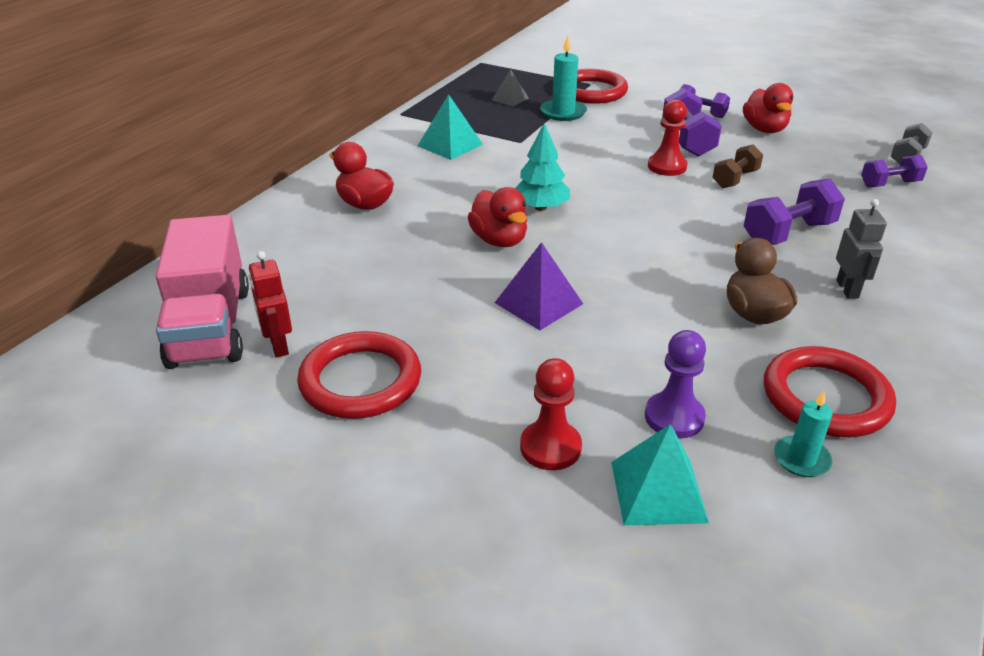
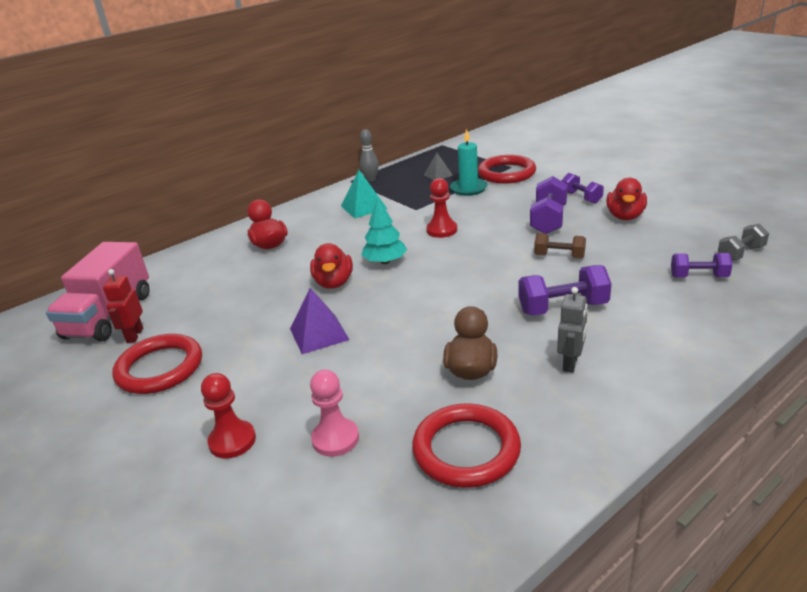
camera: 25 degrees right, 5 degrees down
(427, 110) = (371, 179): none -> grey bowling pin
(658, 491) = (274, 491): turquoise pyramid -> none
(667, 166) = (511, 240): red pawn -> red pawn (442, 230)
(674, 417) = (335, 439): purple pawn -> pink pawn
(735, 179) = (559, 256): brown dumbbell -> brown dumbbell turned 45 degrees clockwise
(801, 459) = (400, 494): turquoise candle -> none

